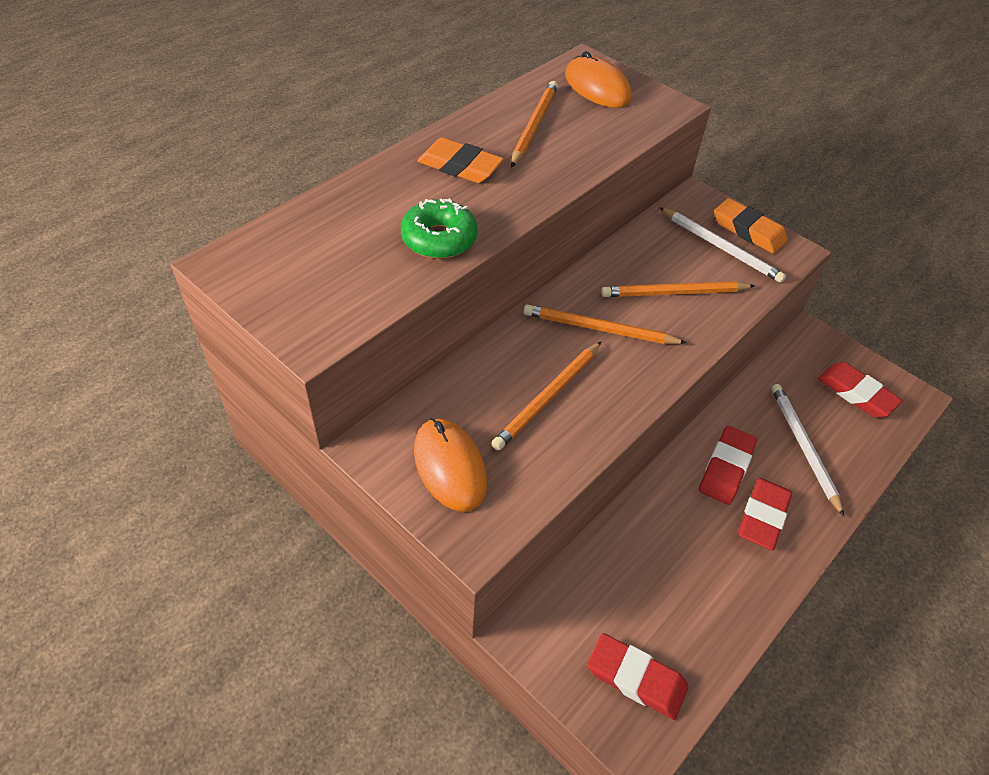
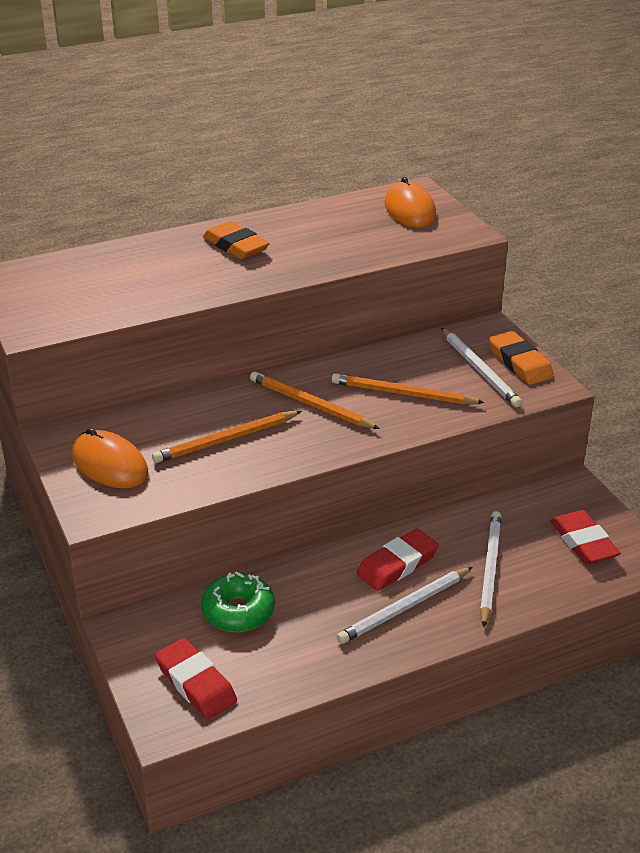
camera: 25 degrees right, 15 degrees down
(439, 239) = (177, 289): green donut -> green donut (238, 611)
(450, 466) = (110, 464): orange mouse -> orange mouse turned 45 degrees counterclockwise
(534, 126) = (325, 229): orange pencil -> none
(763, 516) = (404, 608): red eraser -> white pencil

